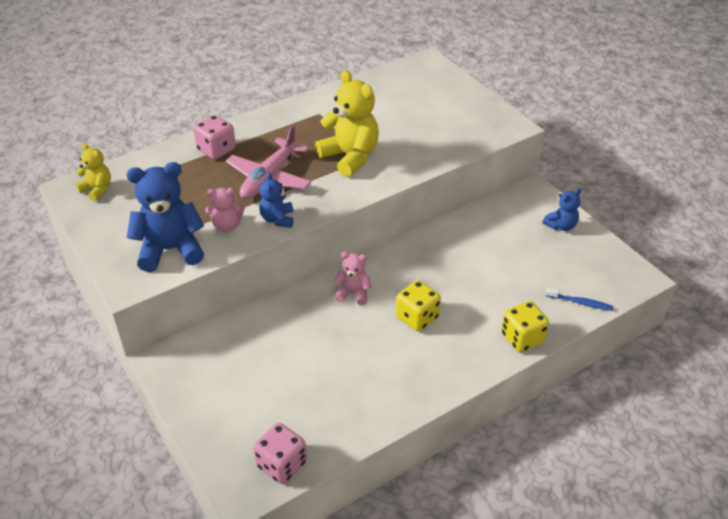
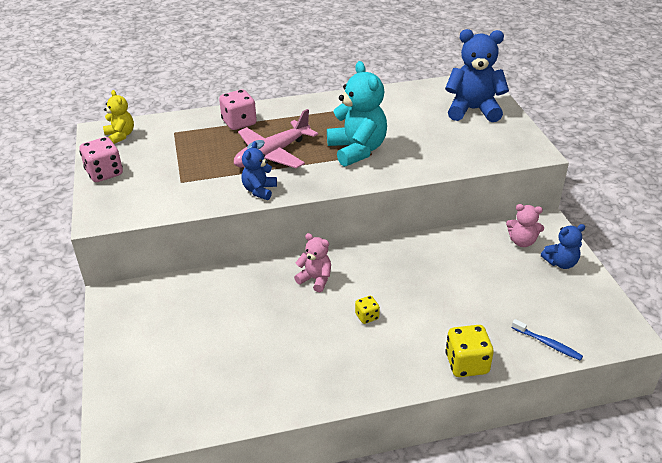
camera: 20 degrees right, 5 degrees down
(170, 249) = (150, 196): blue teddy bear -> blue teddy bear (473, 110)
(226, 226) = (211, 187): pink teddy bear -> pink teddy bear (522, 242)
(281, 464) = (165, 421): pink dice -> pink dice (104, 173)
(350, 157) = (357, 150): yellow teddy bear -> turquoise teddy bear
(417, 317) = (367, 316): yellow dice -> yellow dice, size x0.55

